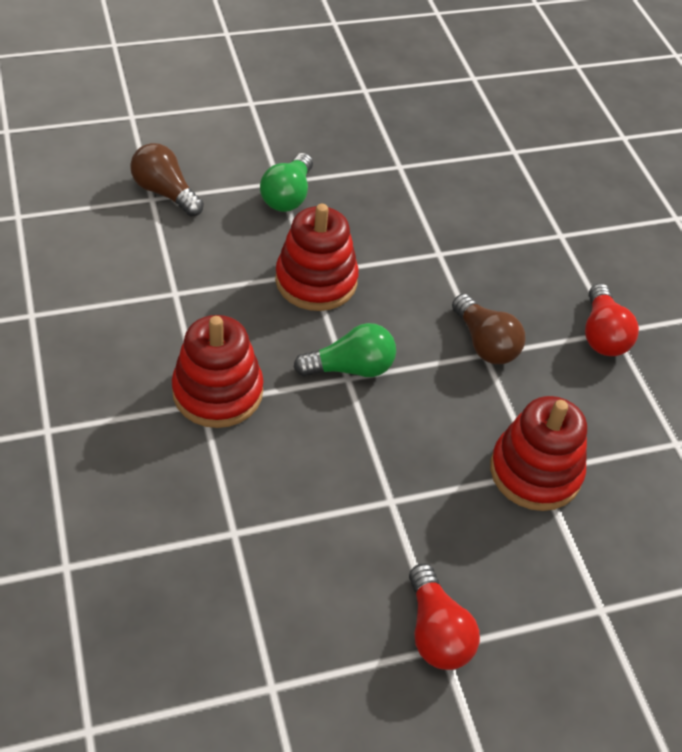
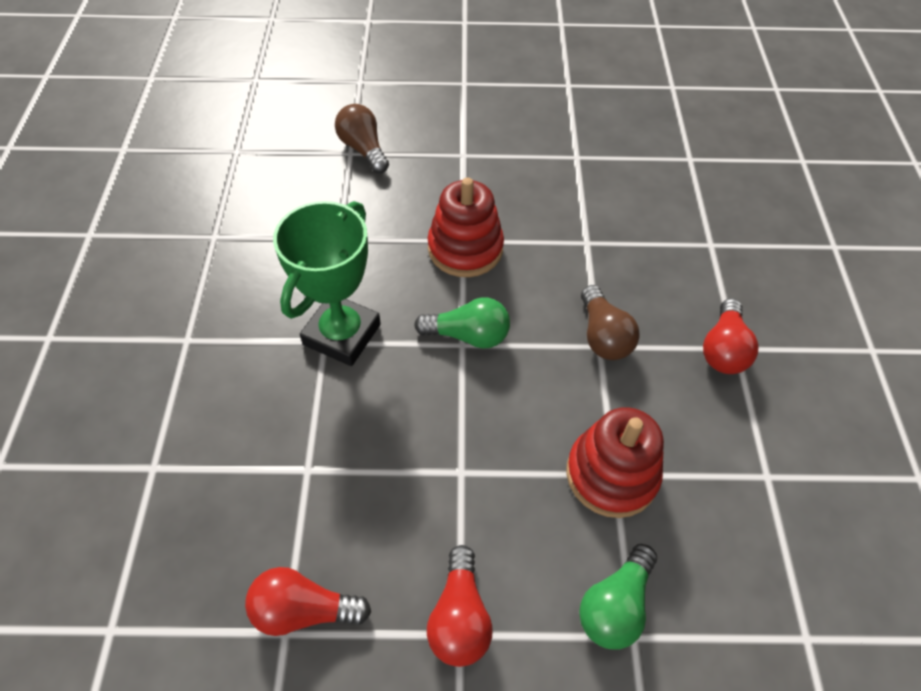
camera: 20 degrees right, 5 degrees up
(218, 392) = (342, 334): red stacking toy -> green trophy
(282, 662) = (304, 610): none -> red light bulb
(288, 196) = (467, 168): green light bulb -> green light bulb (615, 605)

